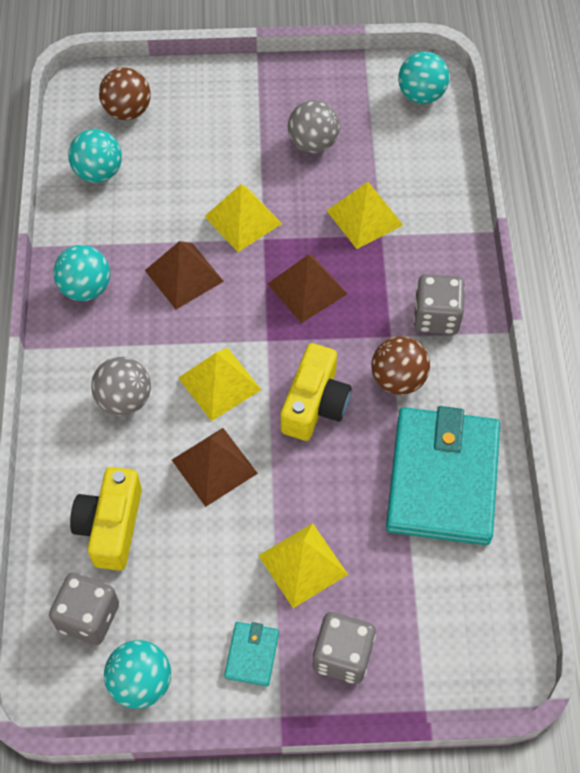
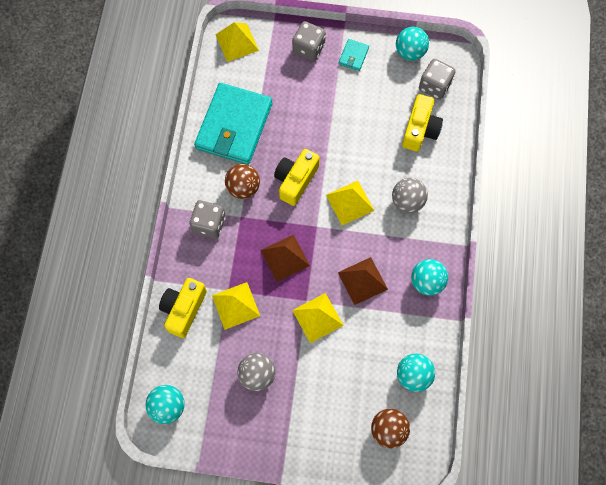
camera: 170 degrees left, 10 degrees up
(214, 466) = (359, 153): brown pyramid -> none
(303, 564) = (320, 94): yellow pyramid -> yellow pyramid (237, 42)
(437, 202) = (184, 309): none -> yellow camera

